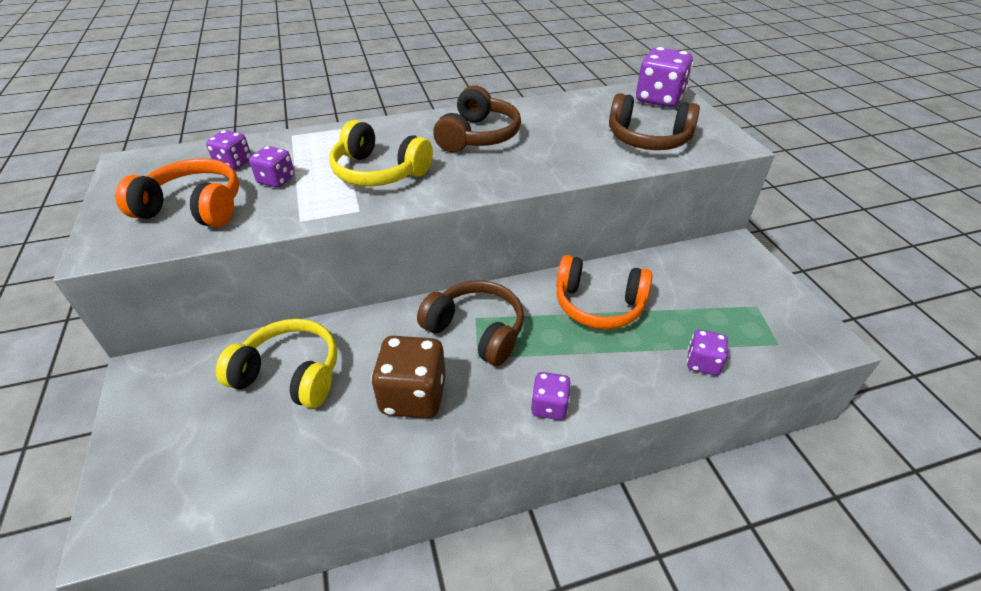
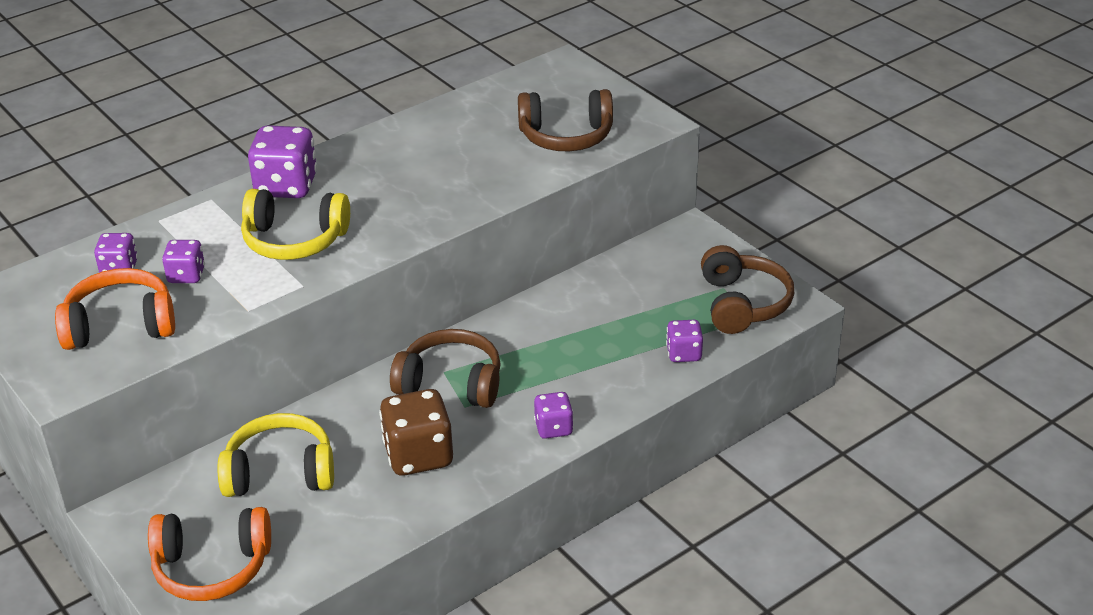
camera: 20 degrees left, 5 degrees down
(478, 136) = (379, 173): brown headphones -> brown headphones (742, 304)
(598, 305) = (566, 326): orange headphones -> orange headphones (212, 567)
(659, 99) = (561, 80): purple dice -> purple dice (286, 186)

